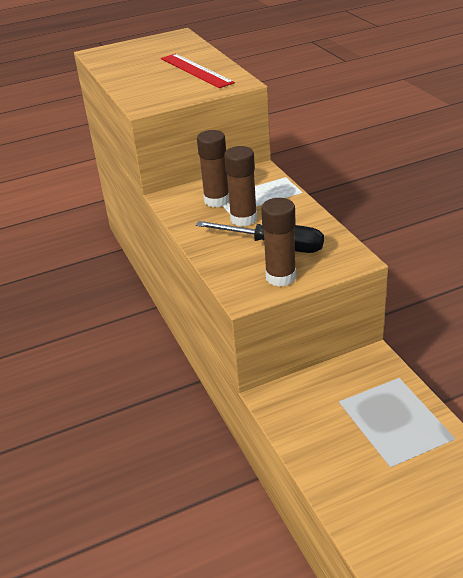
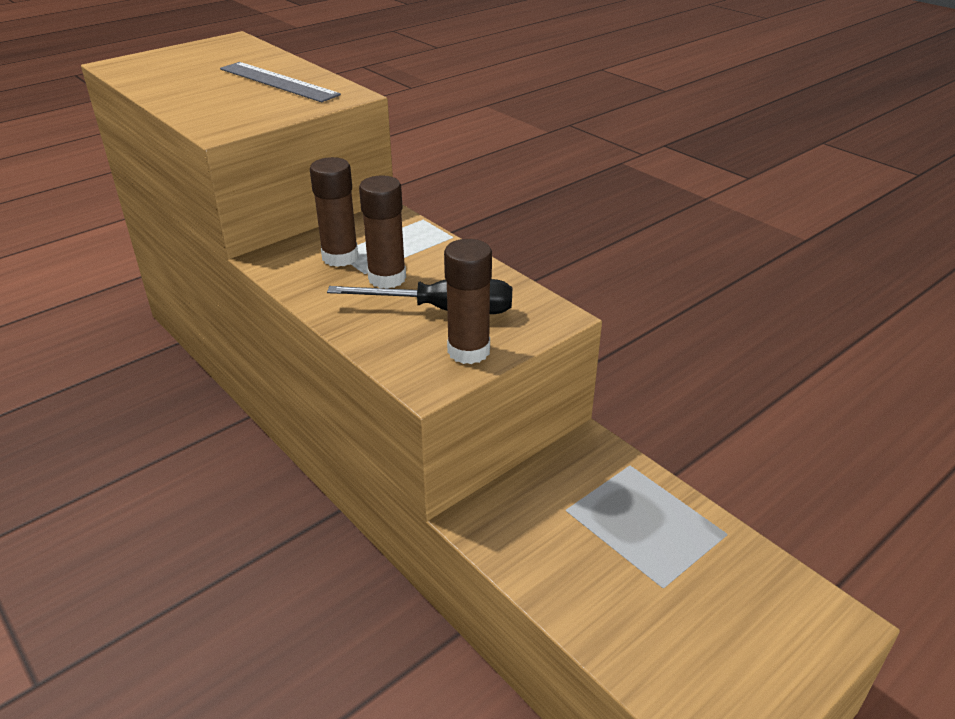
camera: 20 degrees left, 0 degrees up
(196, 70) = (278, 82): red ruler -> grey ruler

